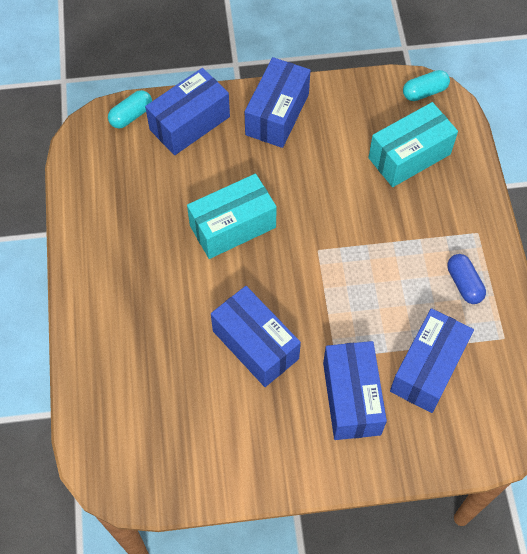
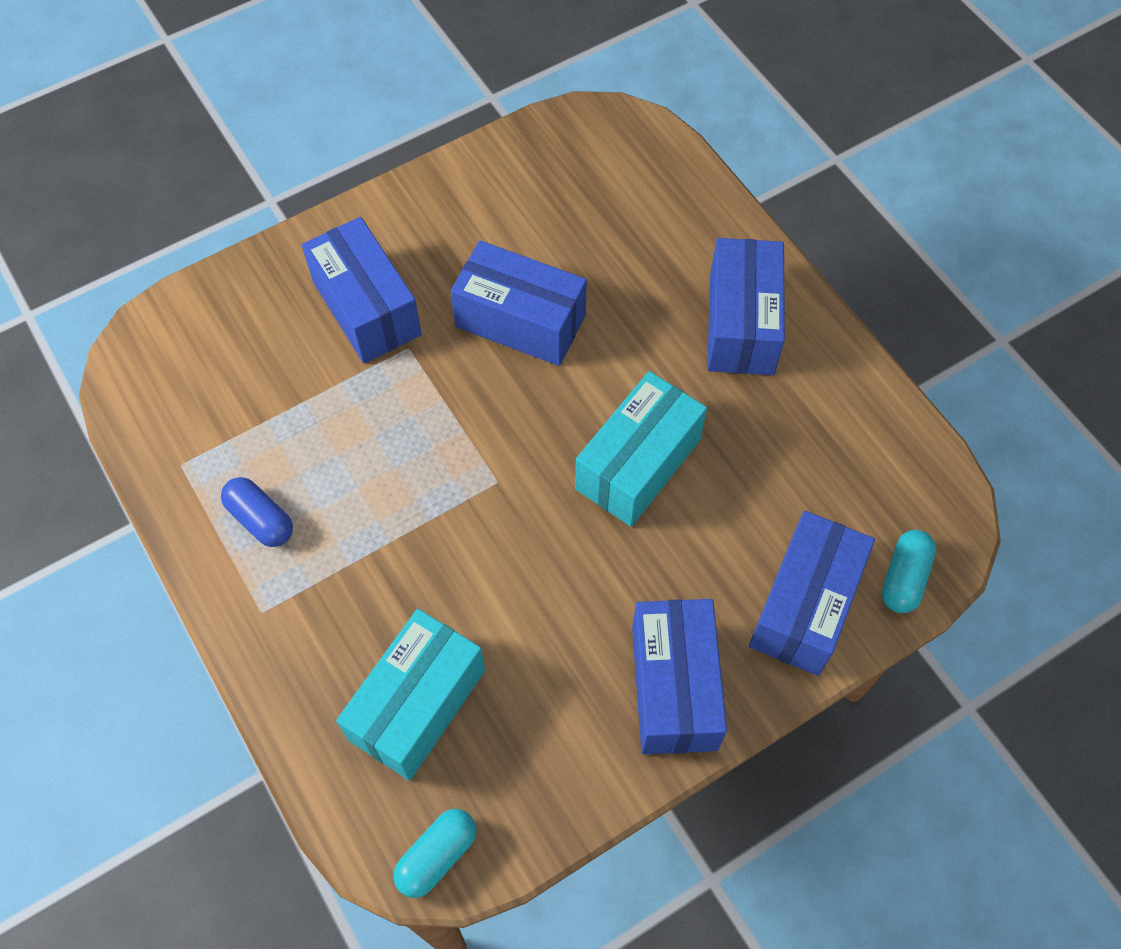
camera: 155 degrees right, 0 degrees up
(427, 368) = (278, 382): blue box -> blue box (741, 324)

